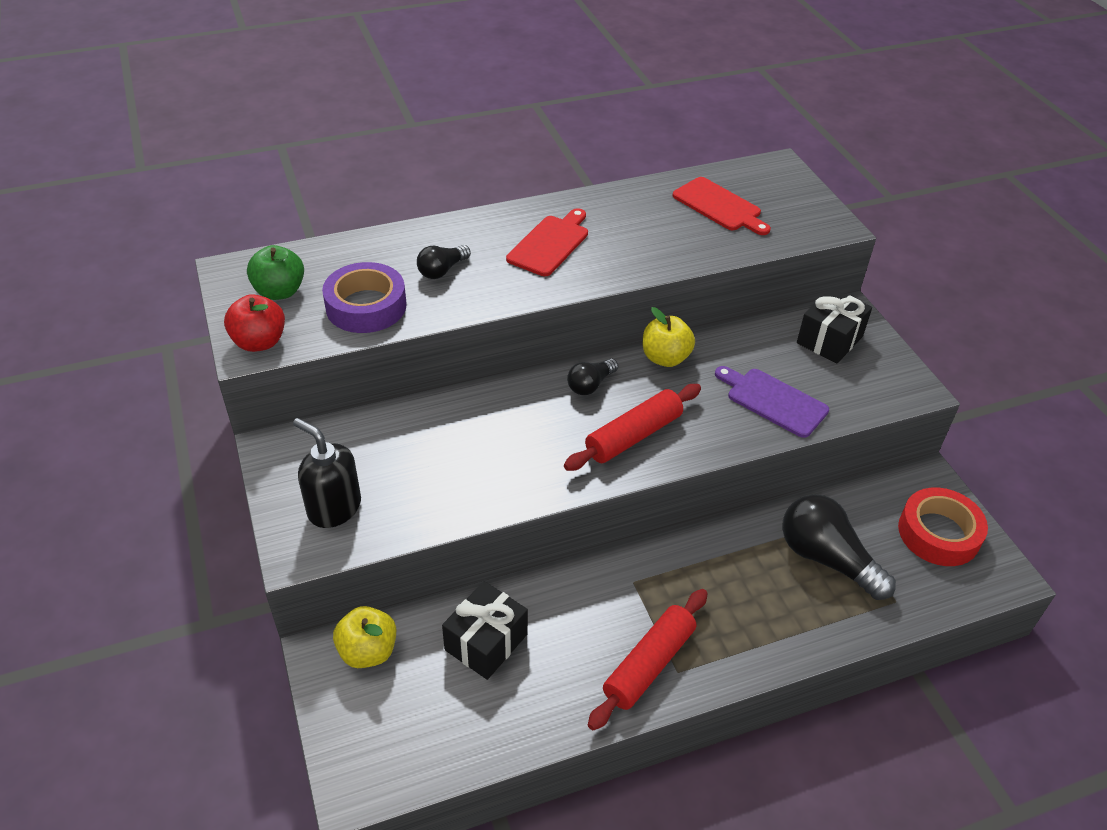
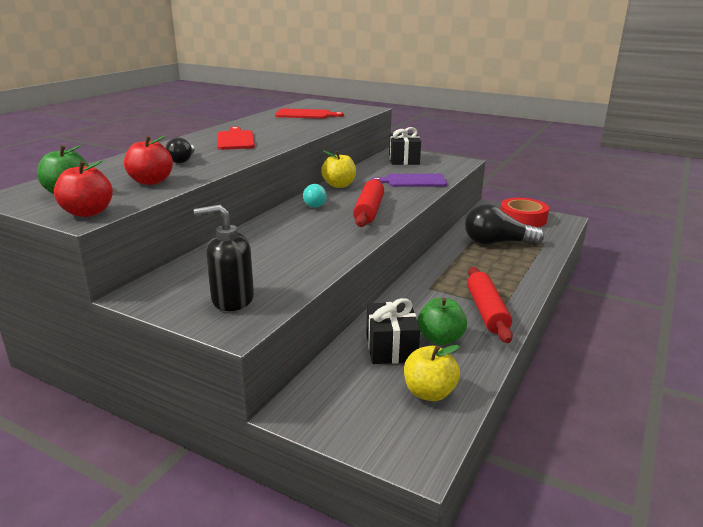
camera: 40 degrees left, 20 degrees down
(366, 306) = (151, 181): purple tape -> red apple
(368, 651) = (324, 391): yellow apple -> yellow apple (429, 393)
(547, 666) = (440, 339): none -> green apple
(590, 385) = (315, 204): black light bulb -> turquoise light bulb

